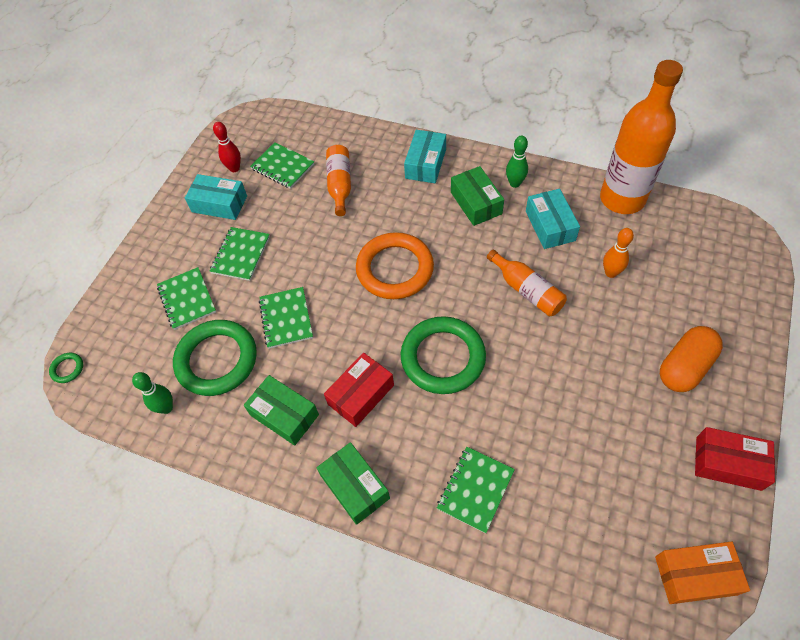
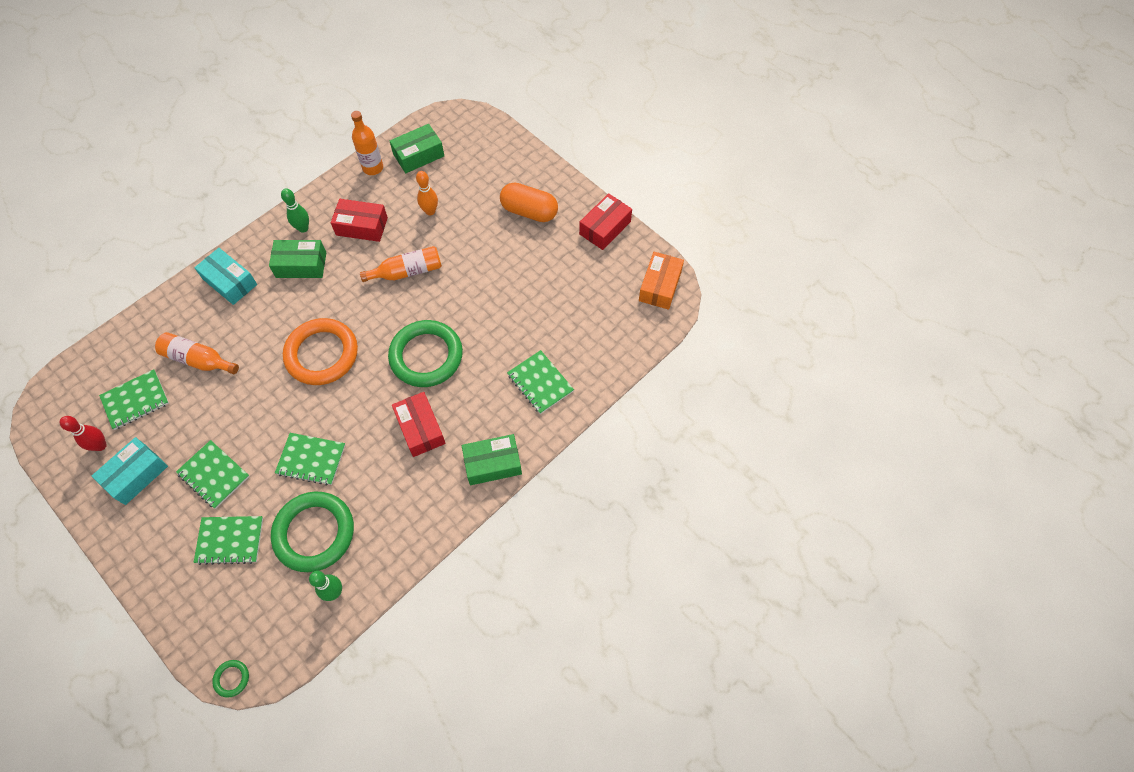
camera: 70 degrees left, 5 degrees up
(284, 415) = (402, 494): green box -> green box (418, 155)
(550, 226) = (362, 226): turquoise box -> red box
(622, 199) = (373, 168): orange bottle -> orange bottle, size x0.53
(684, 367) = (529, 211): orange capsule -> orange capsule turned 45 degrees counterclockwise

